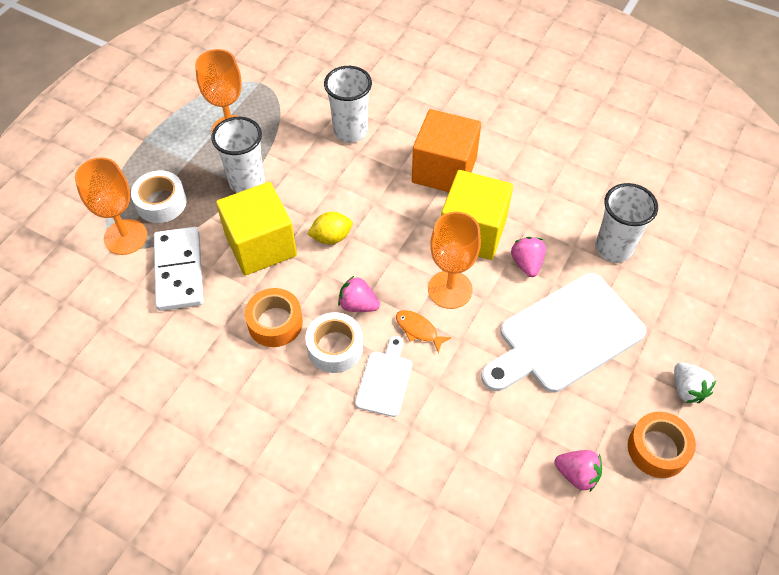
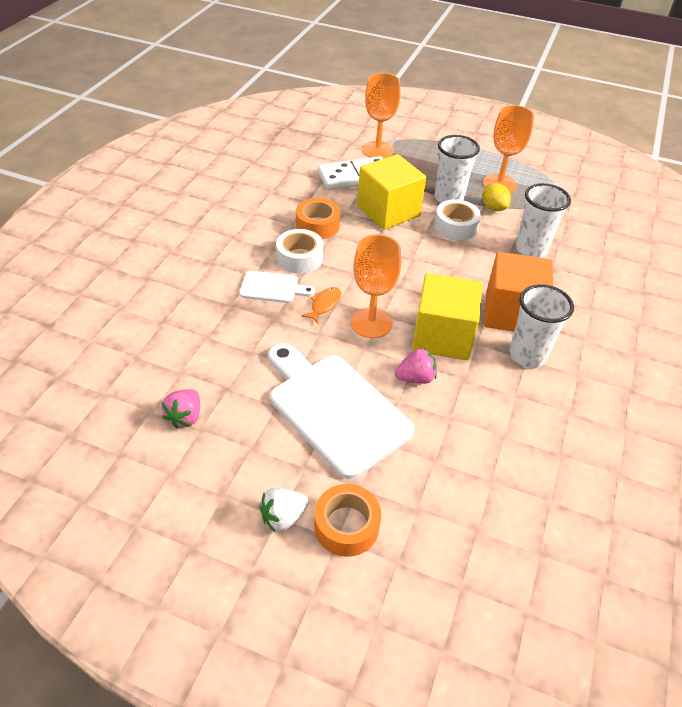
camera: 80 degrees right, 10 degrees down
(161, 203) = (413, 161): white tape -> white tape (455, 226)
(331, 237) = (408, 247): yellow lemon -> yellow lemon (493, 208)
(358, 305) = (343, 267): pink strawberry -> none
(613, 248) = (456, 453): white cup -> white cup (527, 355)
(657, 449) = (211, 484): orange tape -> orange tape (346, 526)

